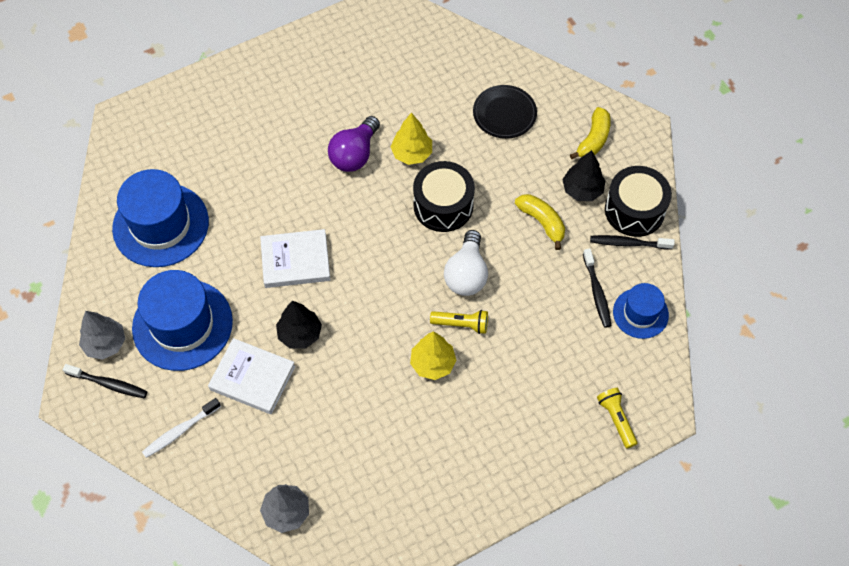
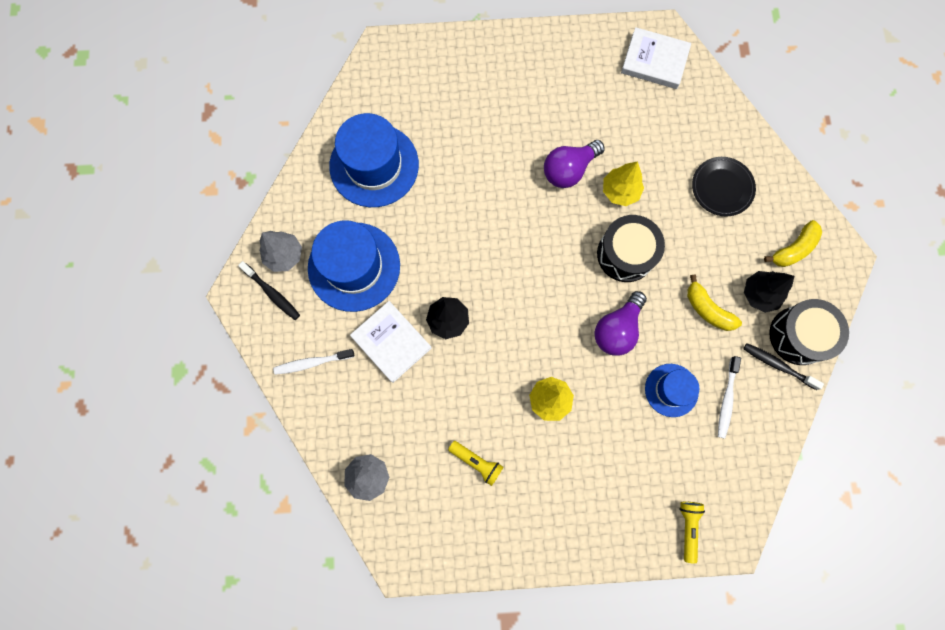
camera: 25 degrees right, 15 degrees up
(295, 261) = (473, 250): white book -> white book (654, 61)
(461, 324) = (591, 374): yellow flashlight -> yellow flashlight (477, 462)
(466, 274) = (617, 329): white light bulb -> purple light bulb
(542, 222) = (707, 309): yellow banana -> yellow banana turned 150 degrees clockwise
(597, 292) = (726, 400): black toothbrush -> white toothbrush
(640, 313) = (757, 438): blue hat -> blue hat (671, 390)

